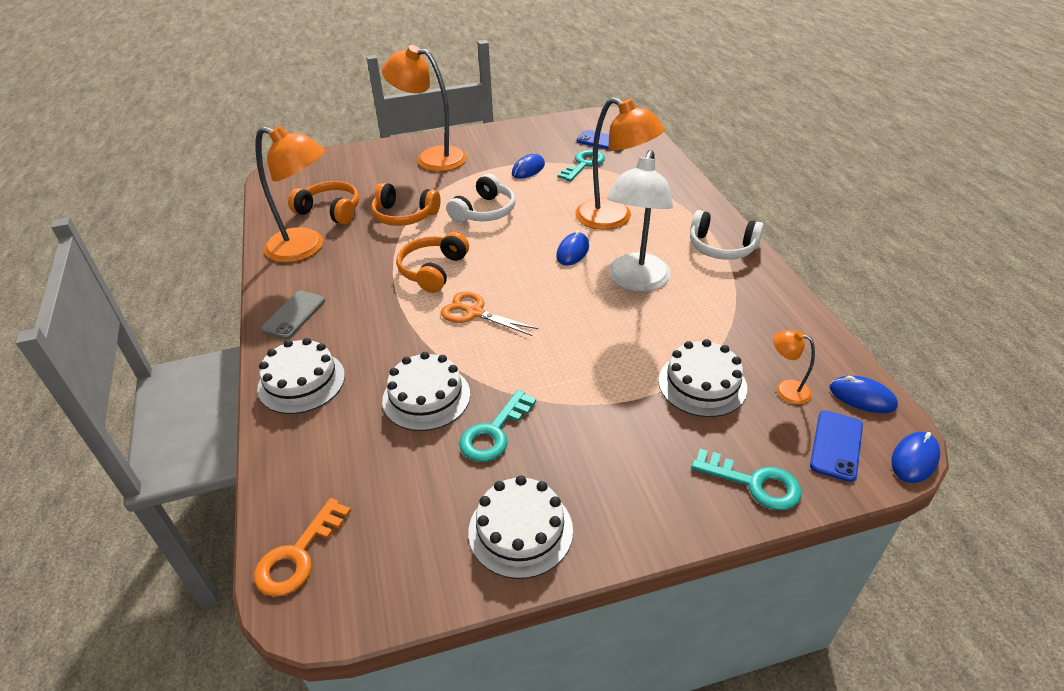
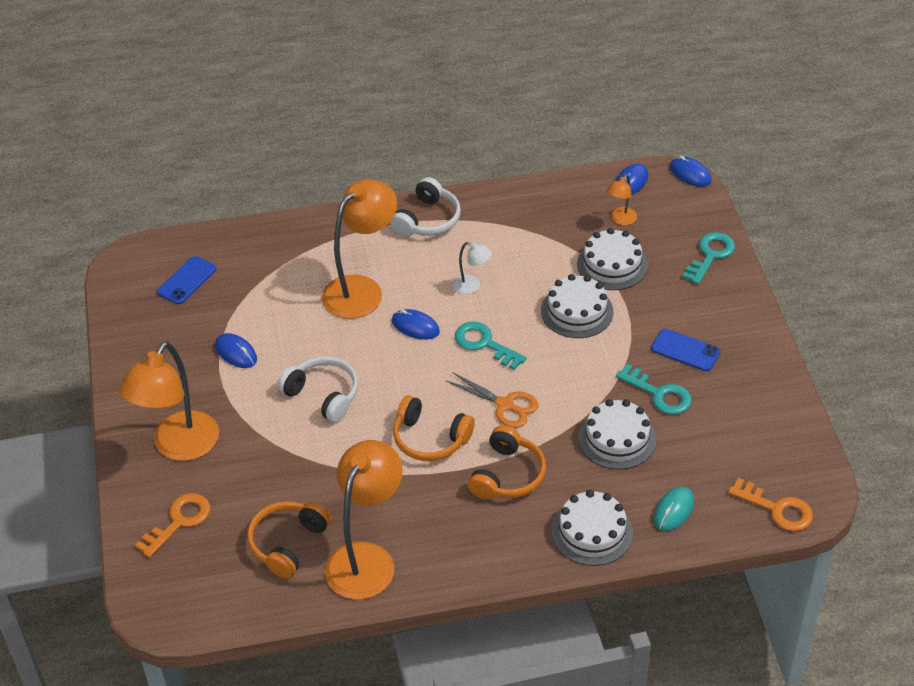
camera: 85 degrees left, 5 degrees up
(294, 315) = (491, 552): grey phone -> none
(316, 448) = (673, 510): none -> turquoise mouse
(361, 166) = (179, 521): none -> orange key
(404, 215) = (315, 468): orange headphones -> orange headphones (507, 475)
(474, 313) = (505, 405): orange scissors -> orange scissors turned 90 degrees counterclockwise
(520, 530) = (752, 381): white cake -> white cake (577, 311)
(583, 164) = (239, 302): turquoise key -> turquoise key (484, 344)
(635, 281) = (472, 286): white lamp -> white lamp, size x0.45
(836, 445) = (677, 207): blue phone -> blue phone (685, 350)

